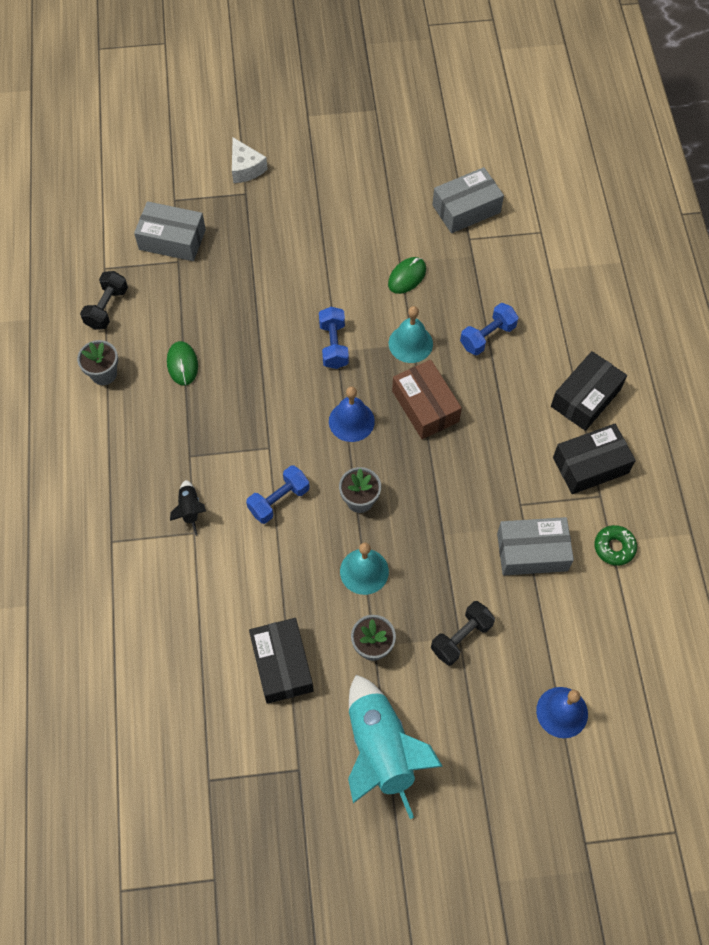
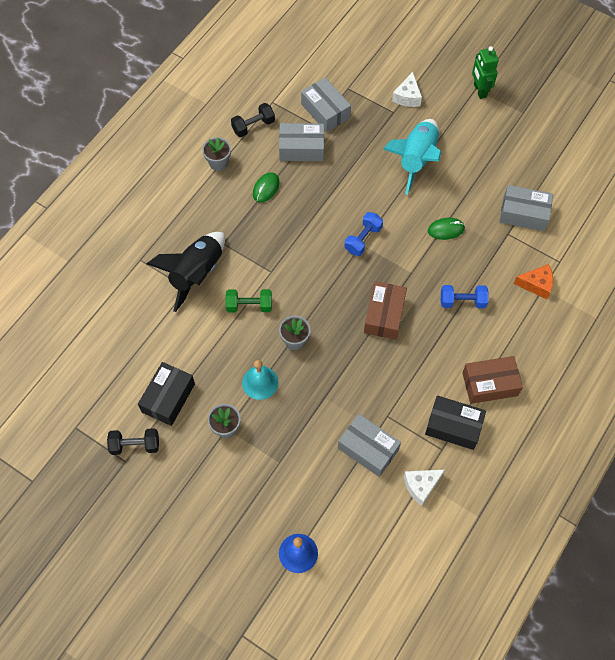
camera: 40 degrees right, 0 degrees up
(182, 296) = (301, 148): none -> grey box
(190, 510) = (196, 274): black rocket -> black rocket, size x2.24
(279, 500) = (249, 306): blue dumbbell -> green dumbbell
(313, 115) = (479, 90): none -> green robot
(351, 421) = (332, 291): blue bell -> none
(380, 750) = (177, 488): turquoise rocket -> turquoise rocket (416, 160)
(410, 343) = (410, 271): turquoise bell -> none
(461, 637) = (280, 463): black dumbbell -> black dumbbell (135, 445)
(540, 269) = (536, 284): none -> orange cheese
(586, 398) = (490, 384): black box -> brown box
(614, 547) = (421, 486): green donut -> white cheese

